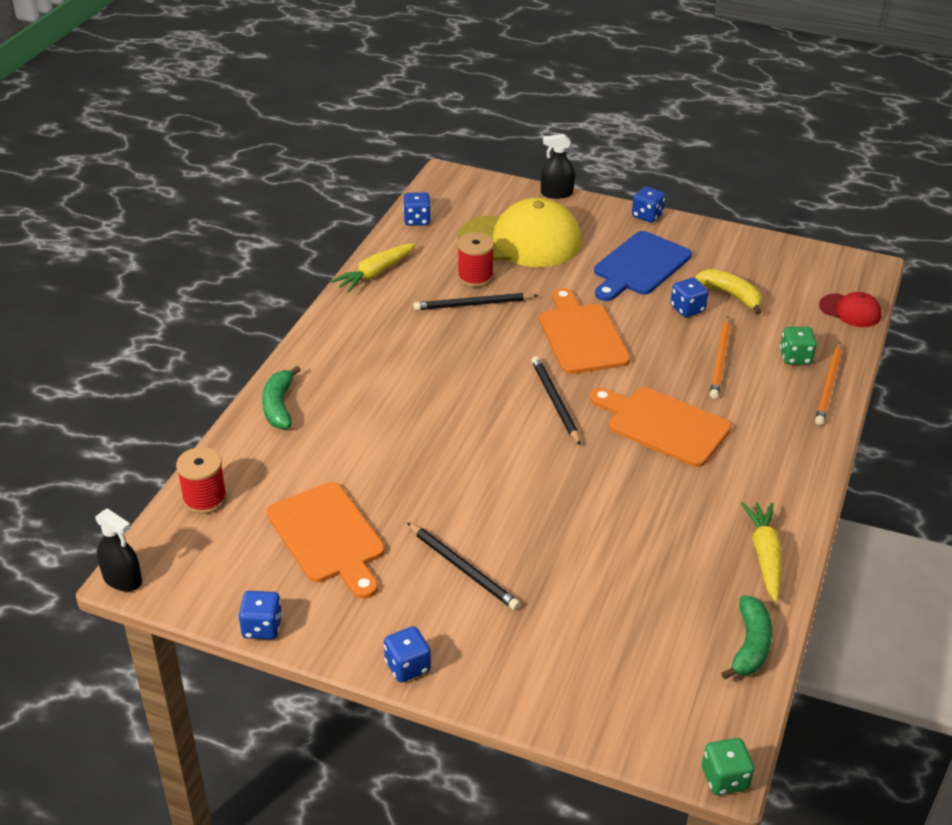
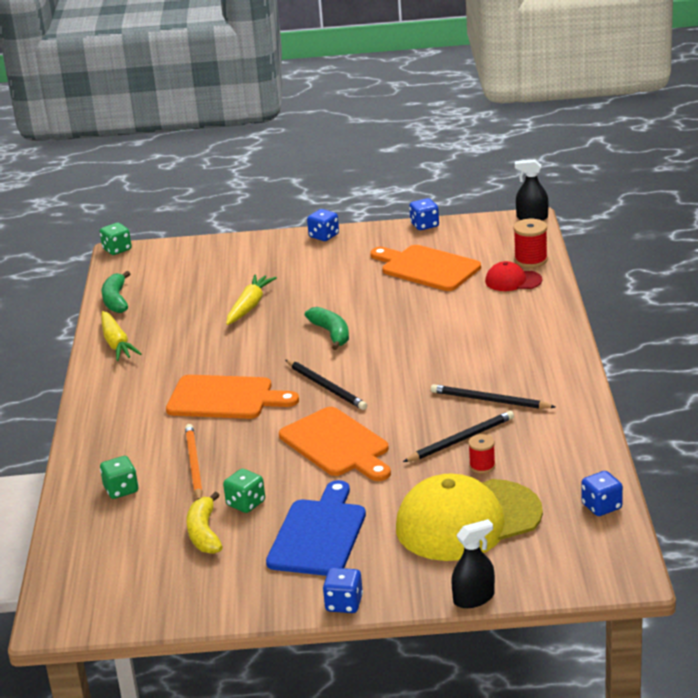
camera: 160 degrees right, 10 degrees down
(279, 406) = (544, 318): green banana -> green banana (331, 333)
(375, 274) = (582, 437): yellow carrot -> yellow carrot (249, 306)
(463, 568) = (324, 280): black pencil -> black pencil (489, 400)
(475, 277) = (482, 466): red spool -> red spool, size x0.64
(687, 309) = (246, 503): blue dice -> green dice
(731, 295) = (204, 533): yellow banana -> yellow banana turned 60 degrees clockwise
(829, 386) = (84, 473): orange pencil -> none
(850, 311) = (70, 557): red cap -> red cap (513, 281)

